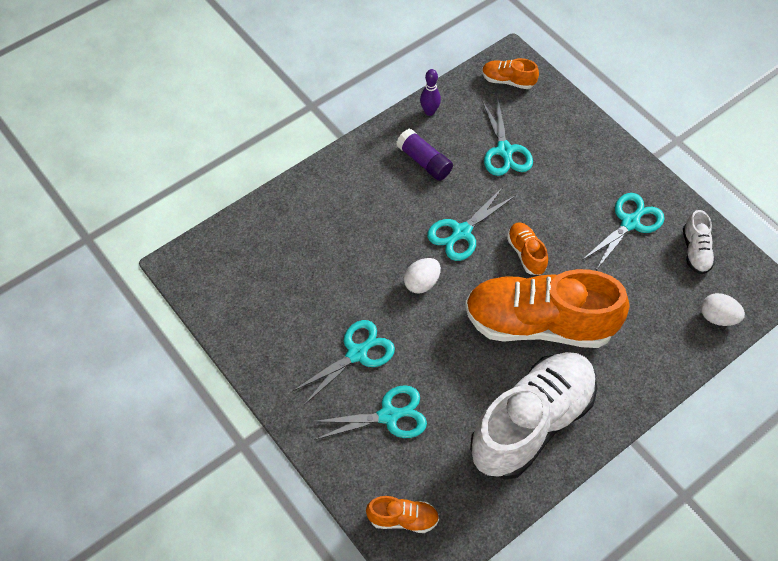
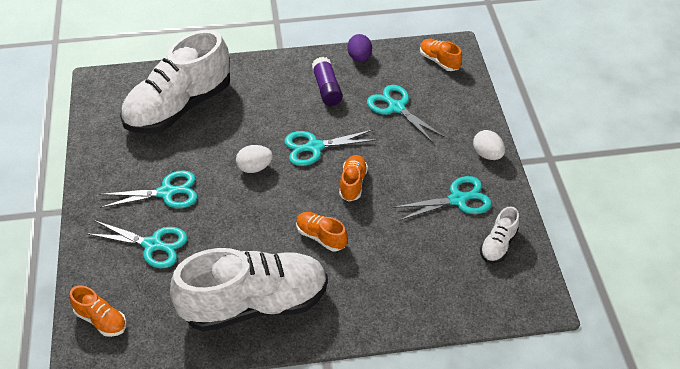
camera: 30 degrees right, 10 degrees down
(292, 253) = (178, 107): none -> white shoe
(429, 111) = (359, 57): purple bowling pin -> purple egg
(505, 151) = (395, 107): turquoise scissors -> turquoise scissors turned 120 degrees clockwise
(539, 323) = (321, 237): orange shoe -> orange shoe, size x0.42
(717, 317) = (477, 303): white egg -> white egg (487, 154)

